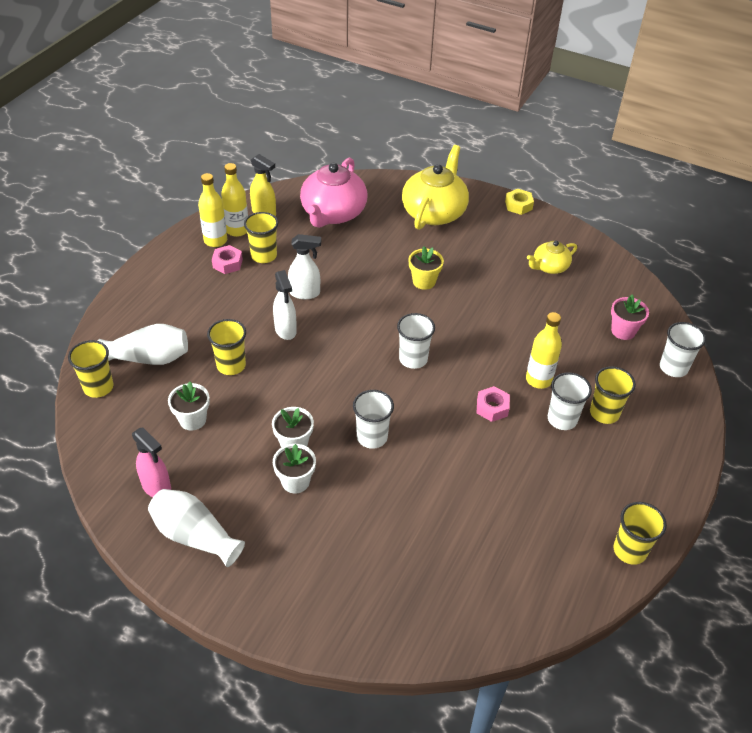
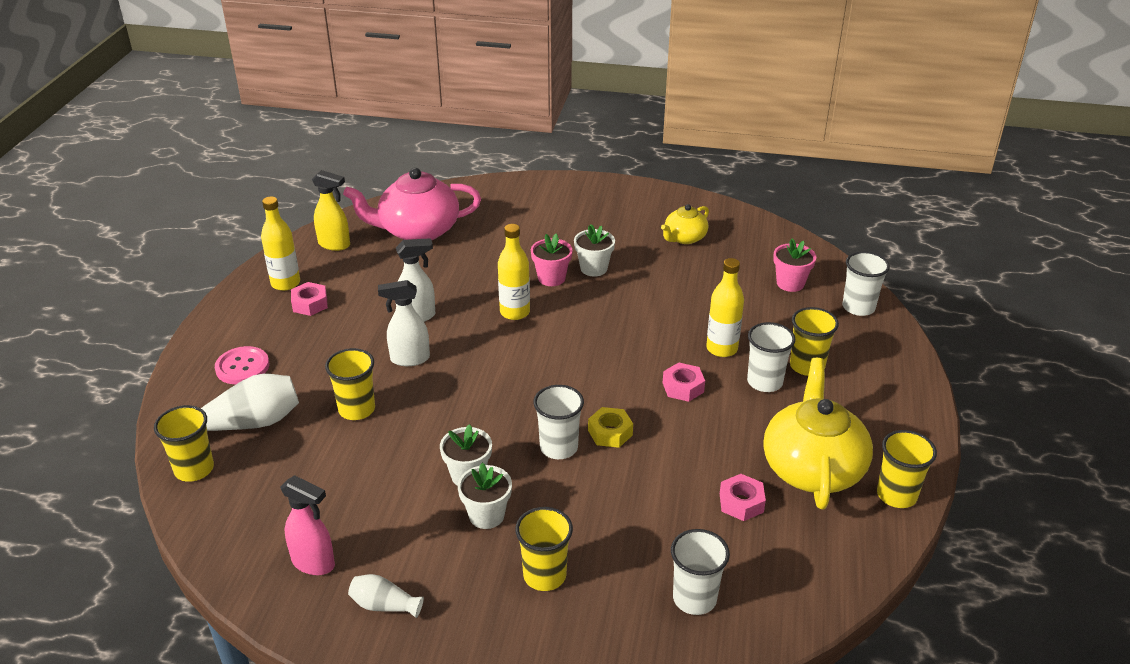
camera: 15 degrees left, 10 degrees down
(160, 308) = (242, 367): none -> pink button
(192, 420) = (331, 478): white flower pot -> white flower pot (593, 268)
(195, 536) = (384, 605): white vase -> white vase, size x0.56
(237, 230) = (308, 268): yellow bottle -> yellow bottle (515, 312)
(264, 256) = (351, 288): yellow cup -> yellow cup (544, 575)
(285, 330) = (409, 359): white spray bottle -> white spray bottle turned 120 degrees clockwise
(333, 213) = (417, 230): pink teapot -> pink teapot turned 75 degrees clockwise
(413, 359) = (572, 357): white cup -> white cup (694, 598)
(424, 281) = (551, 278): yellow flower pot -> pink flower pot
(434, 212) = (534, 209): yellow teapot -> yellow teapot (812, 468)
(498, 523) = (741, 503): none -> pink nut
(518, 205) = (624, 186): yellow nut -> yellow nut (610, 432)

